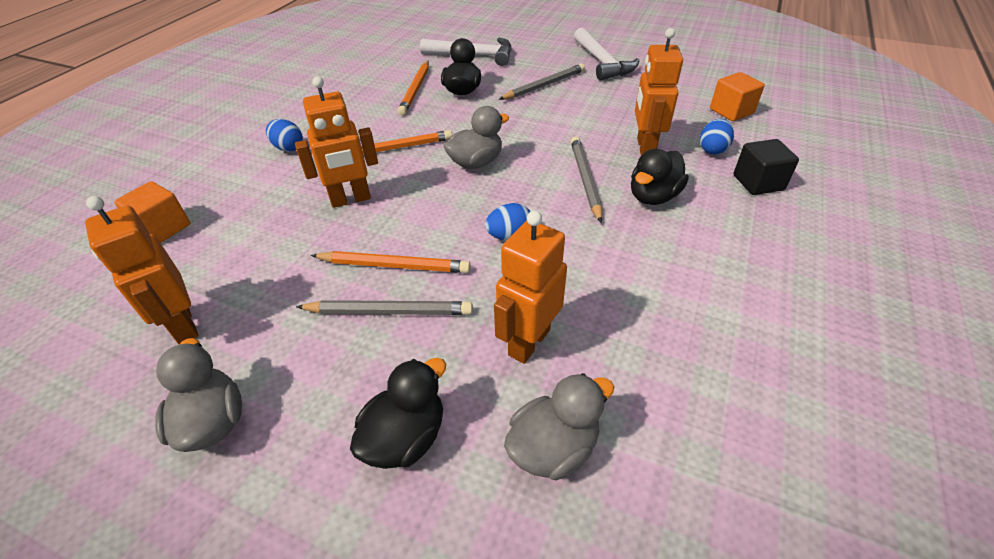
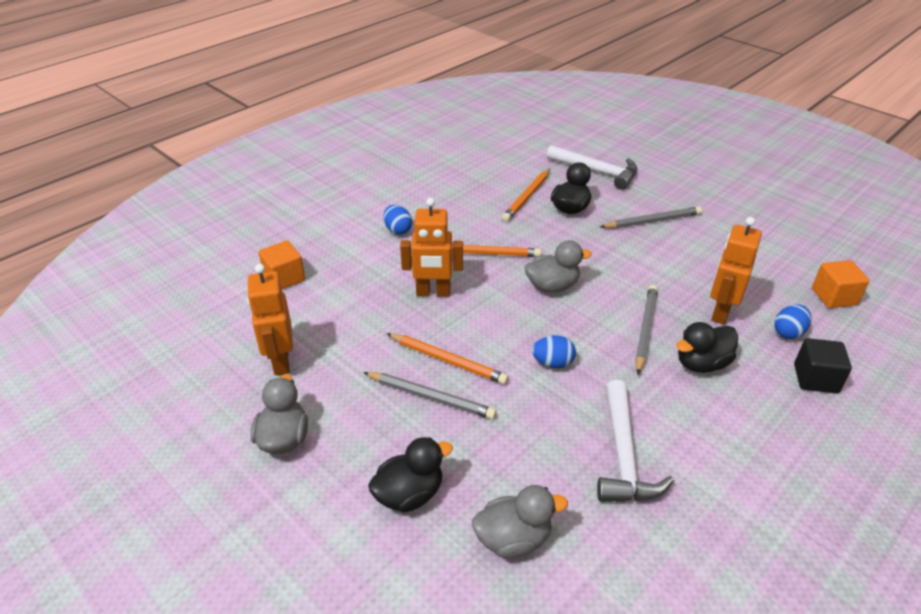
camera: 20 degrees right, 5 degrees down
(528, 342) = (529, 456): orange robot -> none
(602, 62) = (724, 208): white hammer -> white hammer (624, 455)

